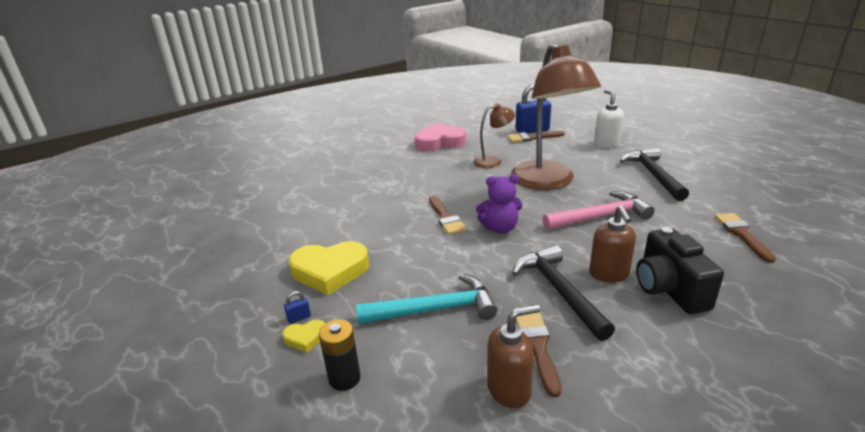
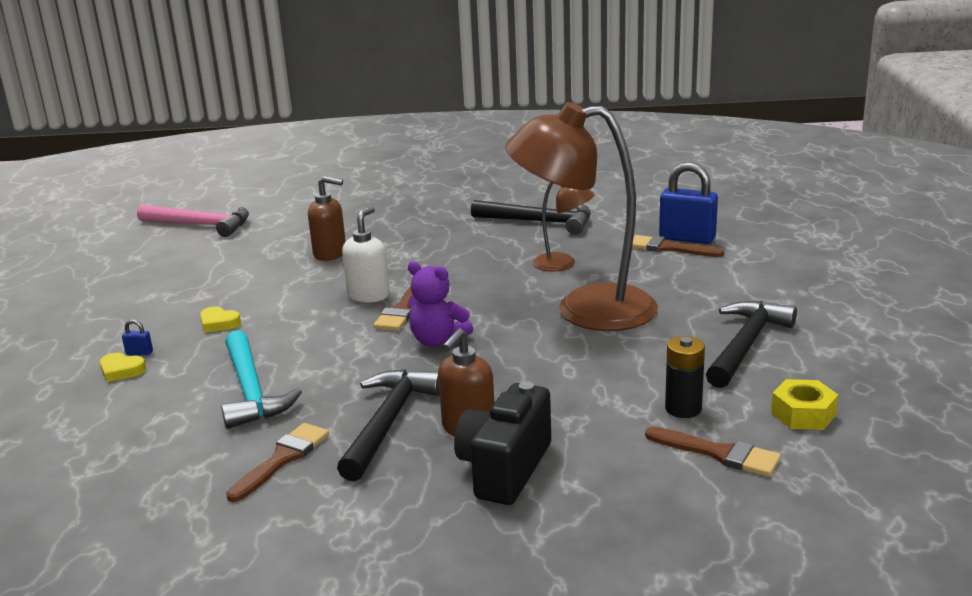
camera: 35 degrees right, 5 degrees down
(330, 271) = (219, 323): yellow heart -> yellow heart, size x0.47
(344, 378) = (103, 413): black battery -> black battery (683, 409)
(435, 309) = (251, 391): turquoise hammer -> turquoise hammer turned 45 degrees clockwise
(439, 142) = (539, 222): pink heart -> black hammer
(509, 390) = (204, 478): brown soap dispenser -> brown soap dispenser (330, 254)
(548, 182) = (585, 309): brown lamp -> brown lamp turned 75 degrees clockwise
(601, 216) = (575, 369): pink hammer -> pink hammer (200, 225)
(606, 143) = (760, 285): white soap dispenser -> white soap dispenser (369, 295)
(736, 200) = (803, 414): none -> yellow nut
(742, 234) = (719, 453): brown brush -> brown brush turned 90 degrees clockwise

